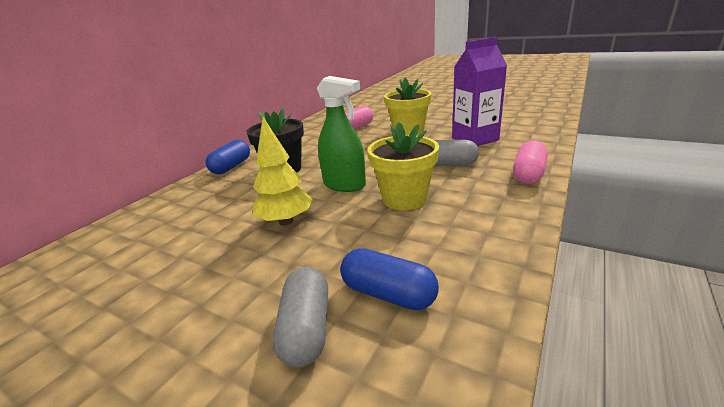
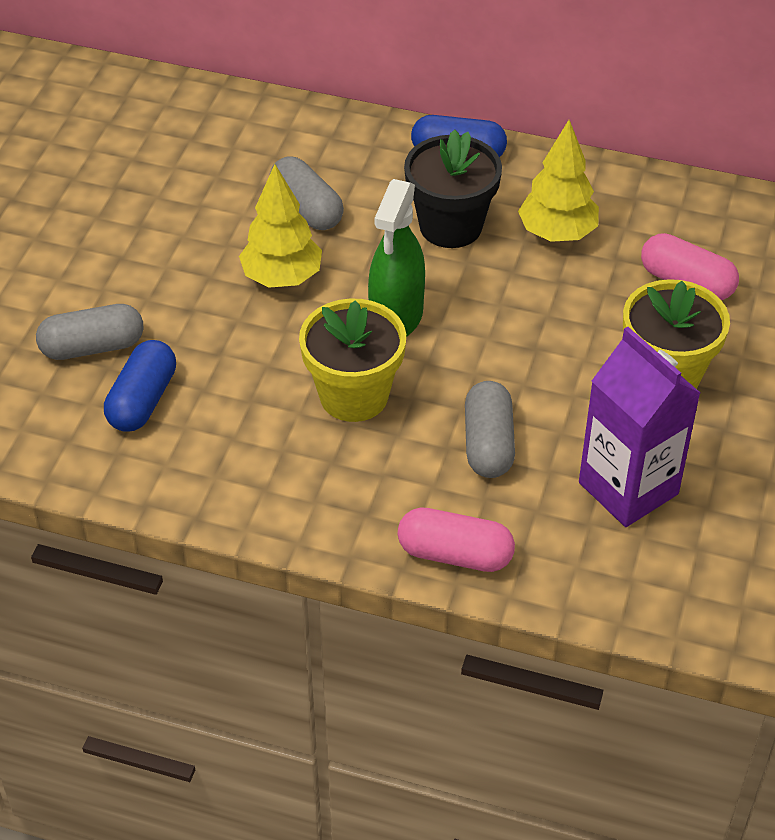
camera: 75 degrees right, 20 degrees up
(229, 211) = (307, 208): none -> grey capsule
(309, 148) = (557, 234): none -> yellow tree

